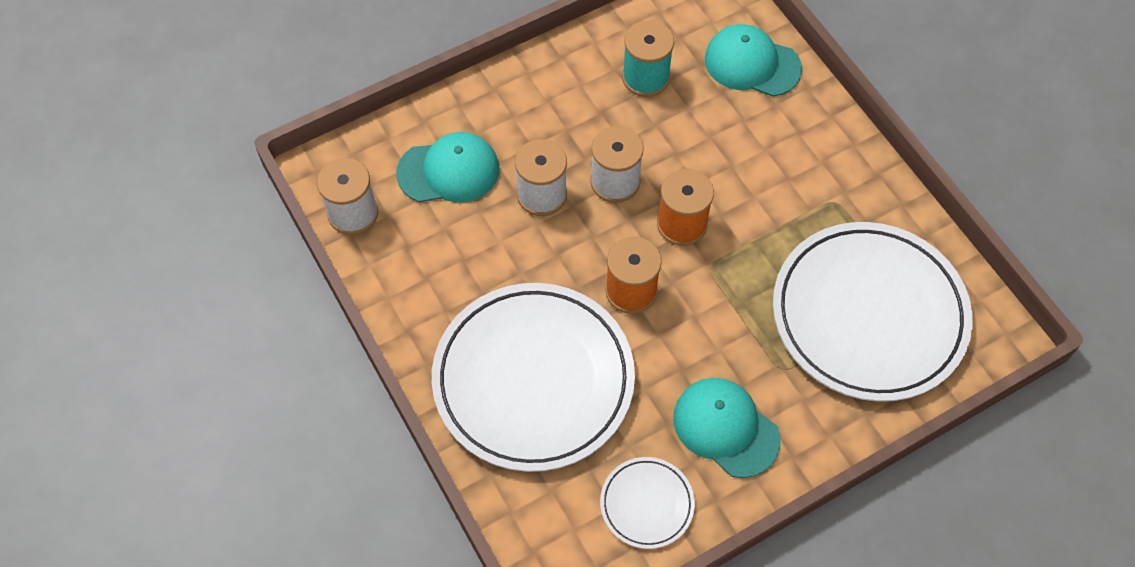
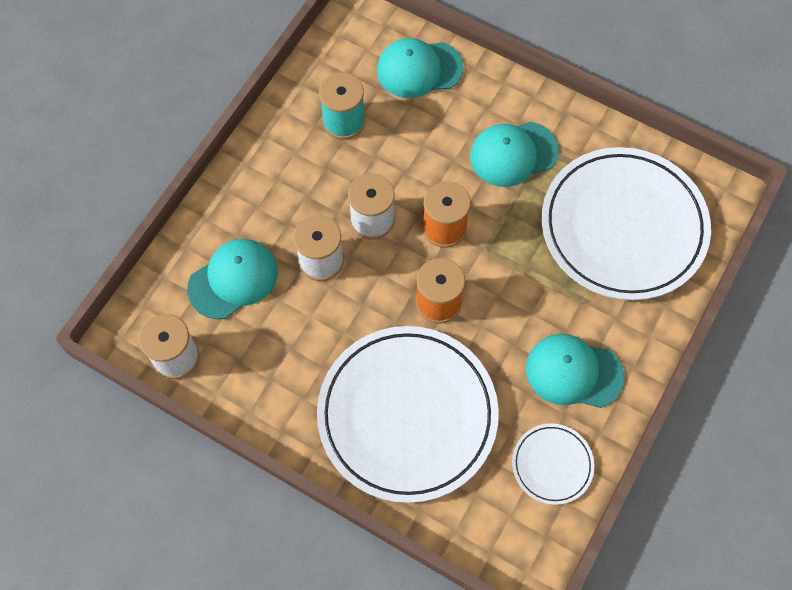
camera: 30 degrees left, 5 degrees up
(797, 188) = (513, 154): none -> turquoise cap

